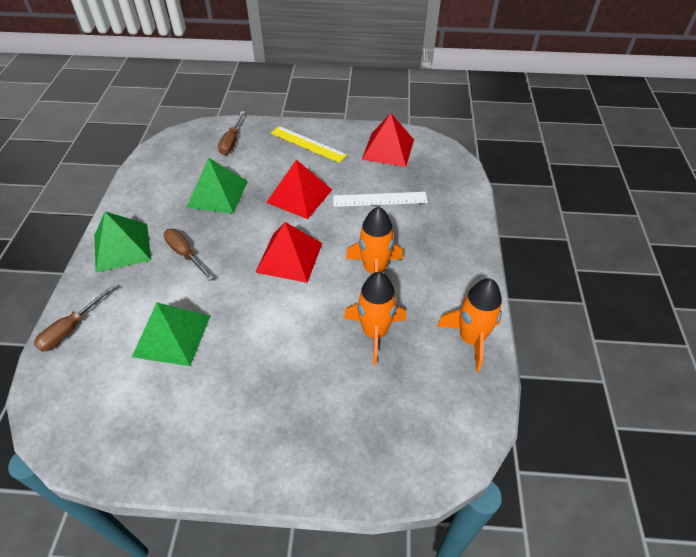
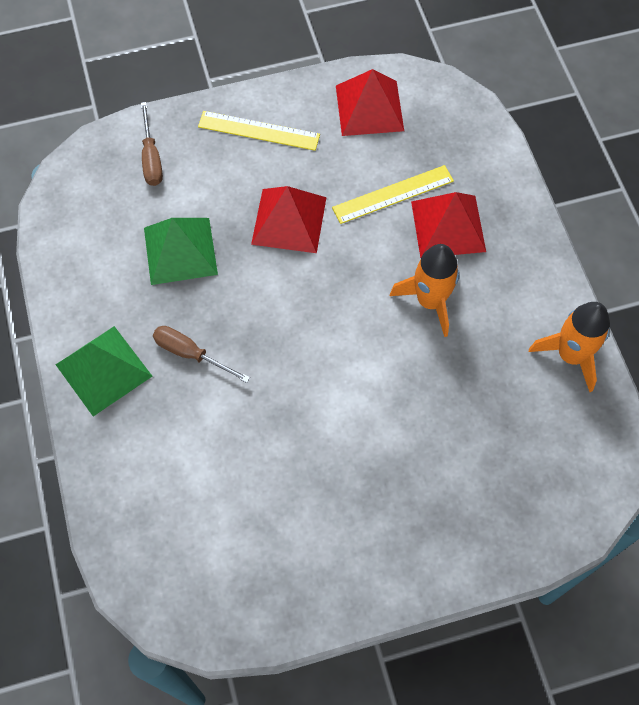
camera: 20 degrees left, 15 degrees up
(71, 329) = (113, 498): brown screwdriver -> none
(172, 335) = (238, 465): green pyramid -> none
(289, 257) = (321, 316): red pyramid -> red pyramid (448, 226)
(374, 333) = (465, 383): orange rocket -> none
(380, 199) = (393, 194): white ruler -> yellow ruler

